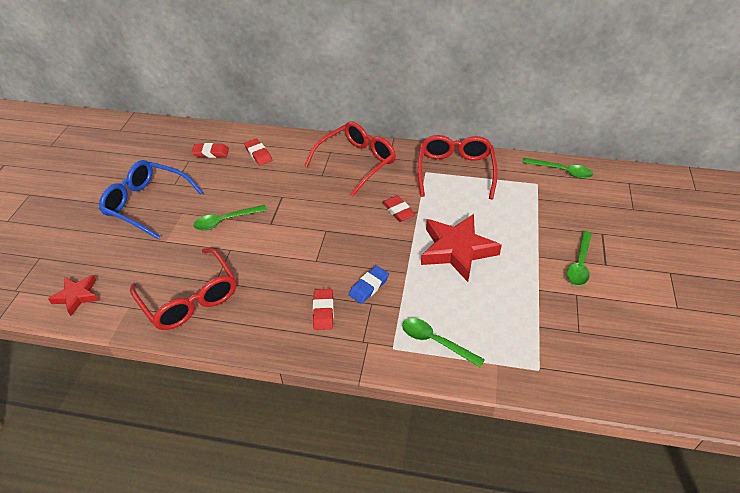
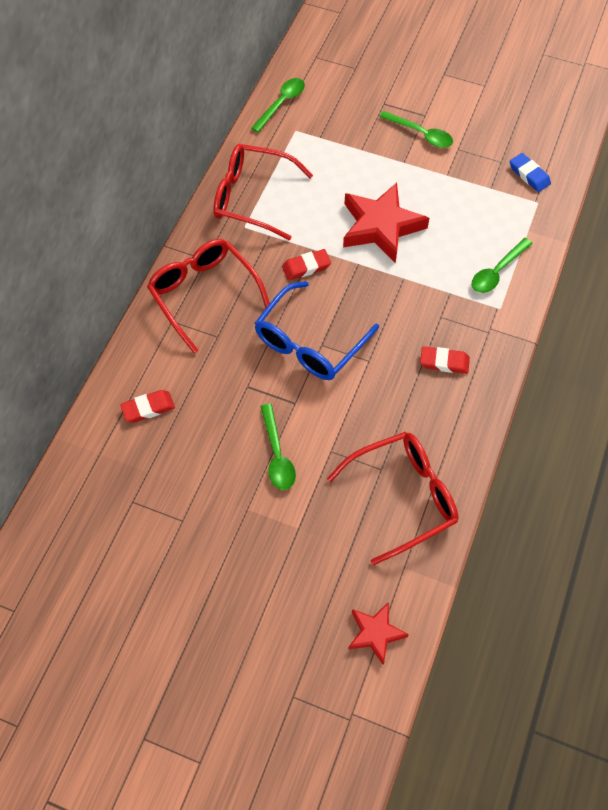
camera: 80 degrees left, 15 degrees up
(147, 204) = (216, 556): blue glasses -> blue glasses (309, 343)
(211, 153) = (124, 470): red eraser -> none
(369, 286) = (417, 315): blue eraser -> blue eraser (529, 175)

